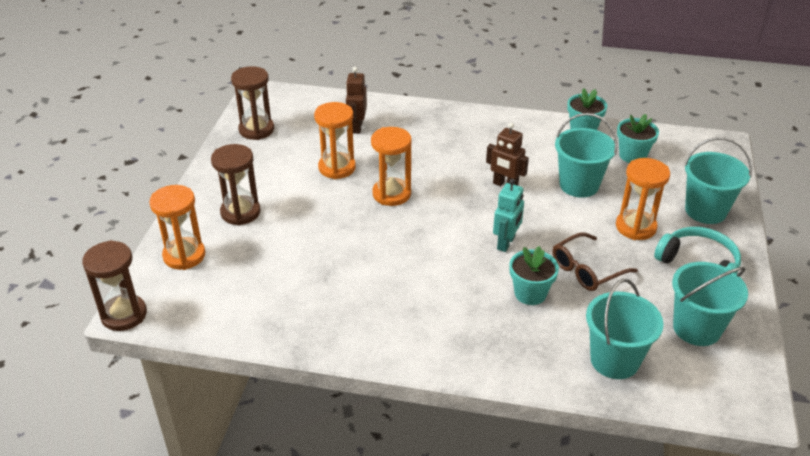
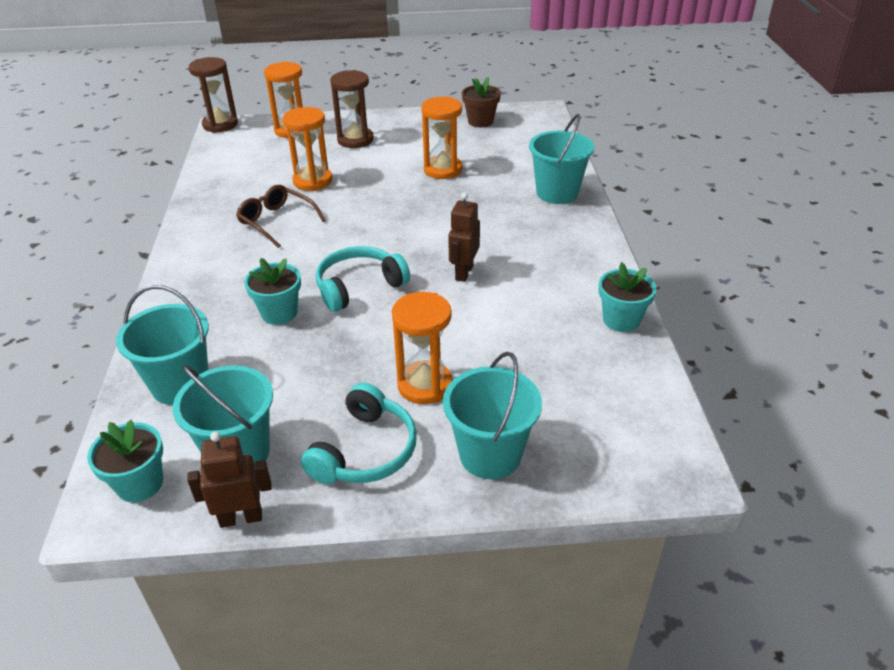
camera: 75 degrees right, 0 degrees up
(256, 130) = (480, 121): brown hourglass -> brown flower pot
(357, 127) = (518, 167): brown robot -> brown robot (241, 518)
(391, 194) = (414, 205): orange hourglass -> orange hourglass (312, 181)
(506, 243) = (359, 286): turquoise robot -> turquoise headphones
(579, 185) = (492, 328): turquoise bucket -> turquoise bucket (557, 193)
(587, 269) = (329, 350): brown glasses -> brown glasses (277, 221)
(632, 155) = (587, 371): turquoise flower pot -> turquoise flower pot (140, 484)

